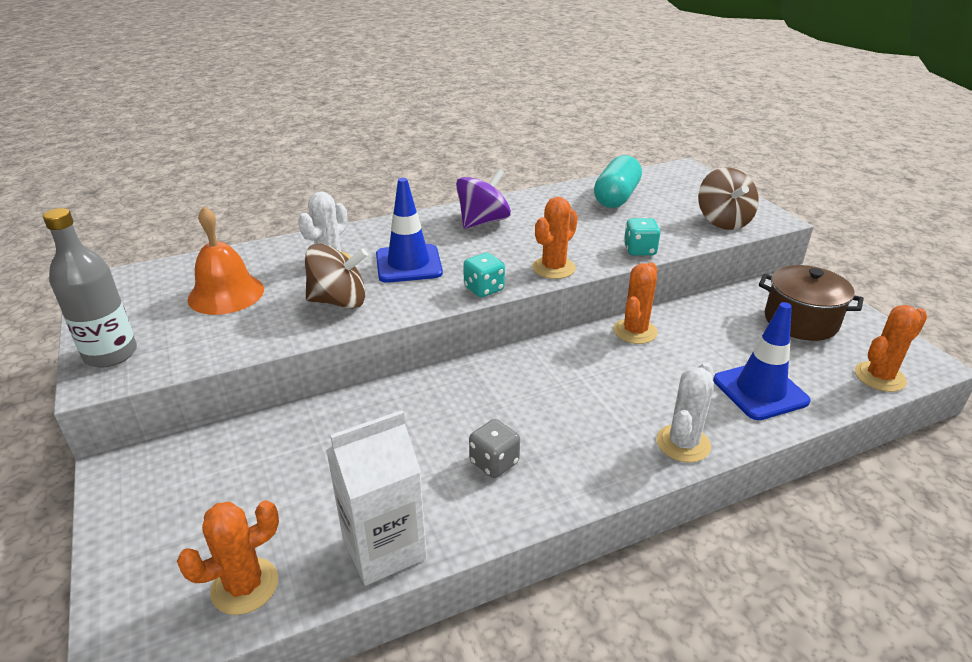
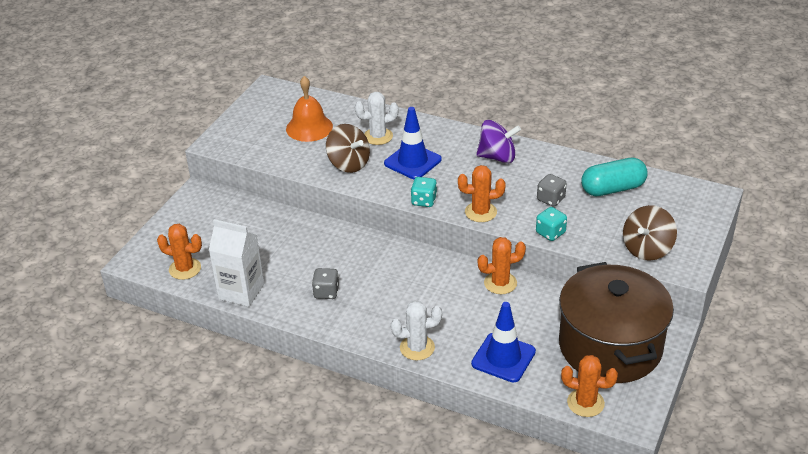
camera: 50 degrees right, 5 degrees up
(111, 354) = (230, 133): grey bottle -> none
(588, 227) = (550, 199): none -> grey dice
(800, 321) = (610, 346): brown pot -> brown pot, size x1.74

